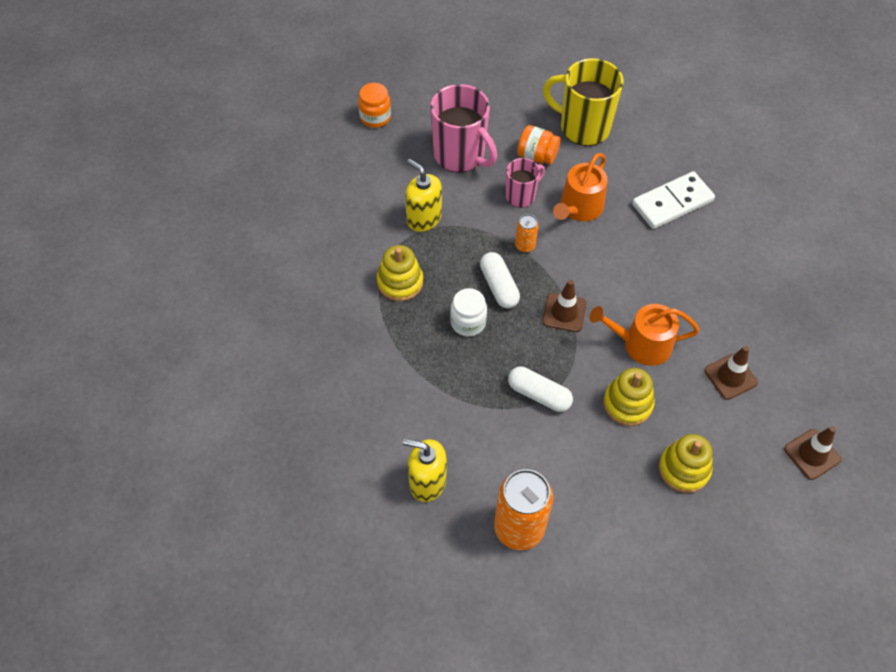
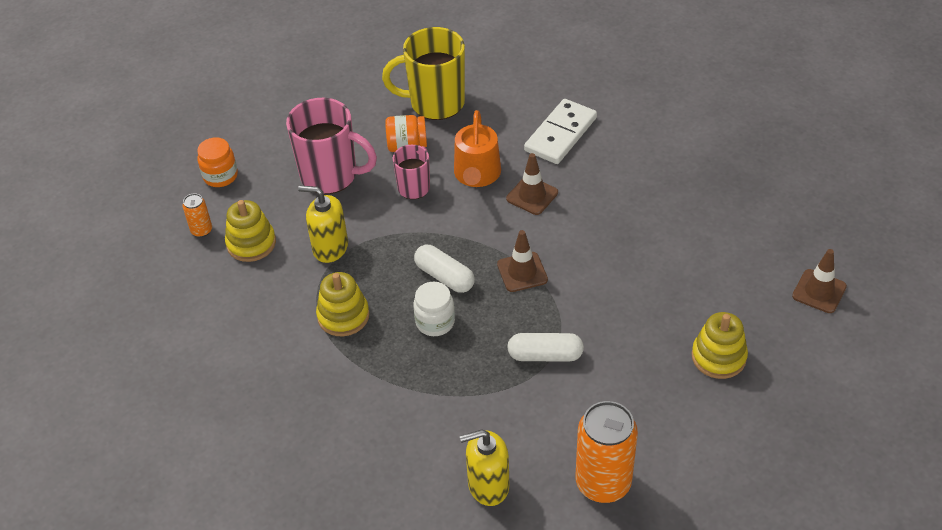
camera: 25 degrees left, 10 degrees down
(525, 246) = (446, 230): orange can -> orange can (201, 230)
(627, 404) = (632, 325): yellow stacking toy -> yellow stacking toy (251, 243)
(641, 344) = (611, 267): orange watering can -> none
(730, 376) = (708, 259): brown traffic cone -> brown traffic cone (532, 195)

